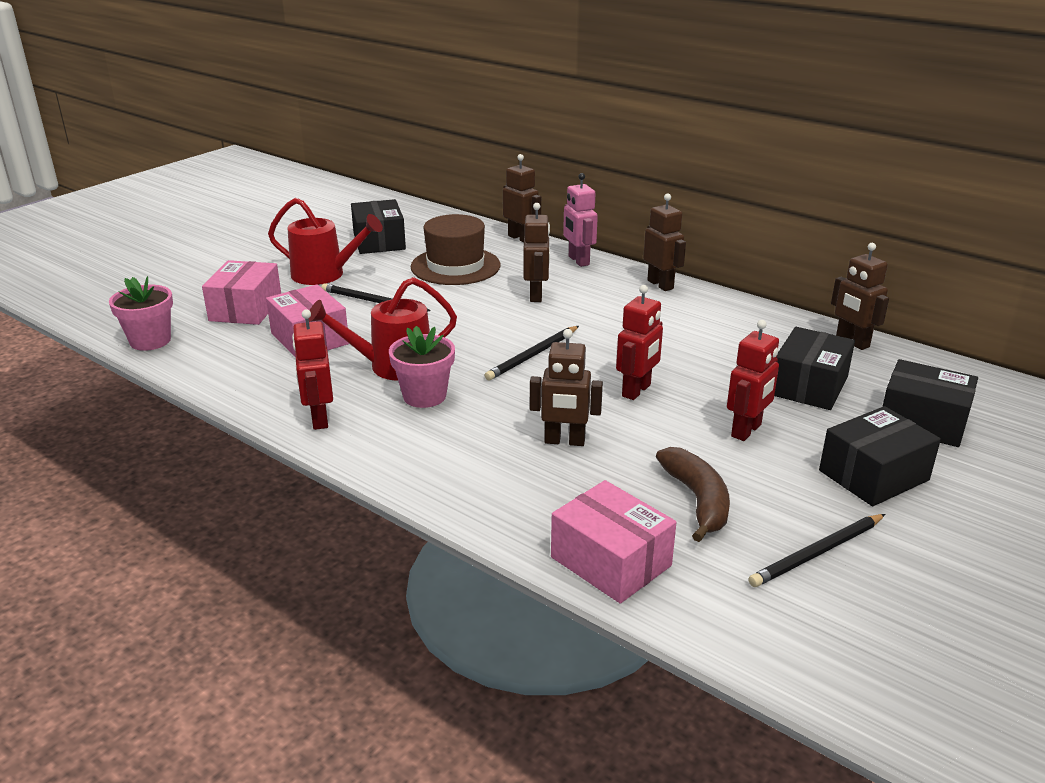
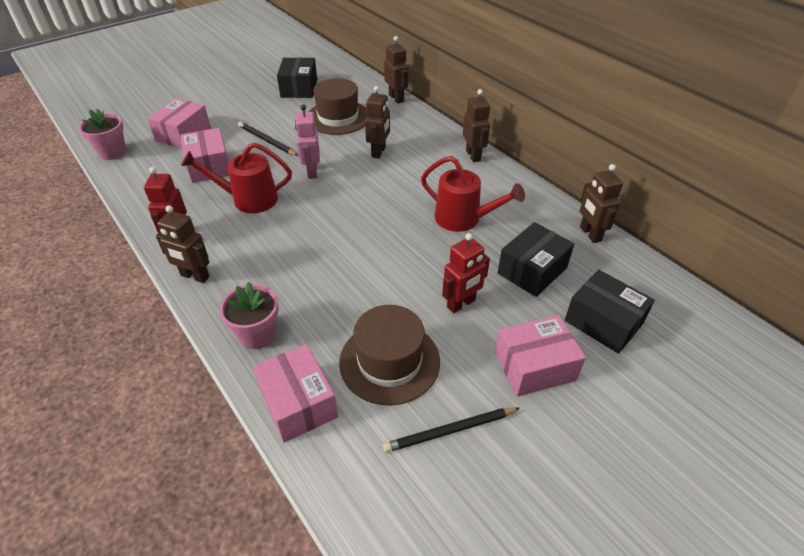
camera: 15 degrees right, 15 degrees up
(325, 275) = (249, 112): red watering can -> red watering can (464, 219)
(424, 396) = (255, 229): pink flower pot -> pink flower pot (257, 334)
(533, 355) = (347, 206): black pencil -> none
(564, 441) = (326, 288): brown robot -> brown robot (195, 276)
(578, 261) = (426, 124): pink robot -> pink robot (311, 172)
(636, 391) = (401, 251): red robot -> none
(697, 500) = (389, 361): brown banana -> brown hat
(873, 475) = (534, 366): black box -> pink box

